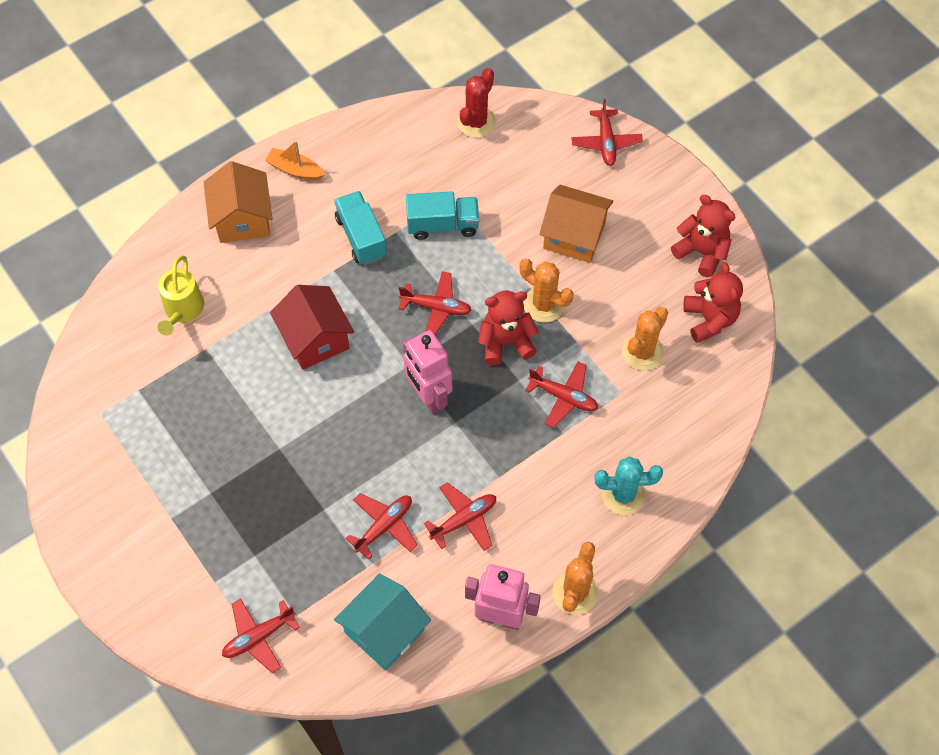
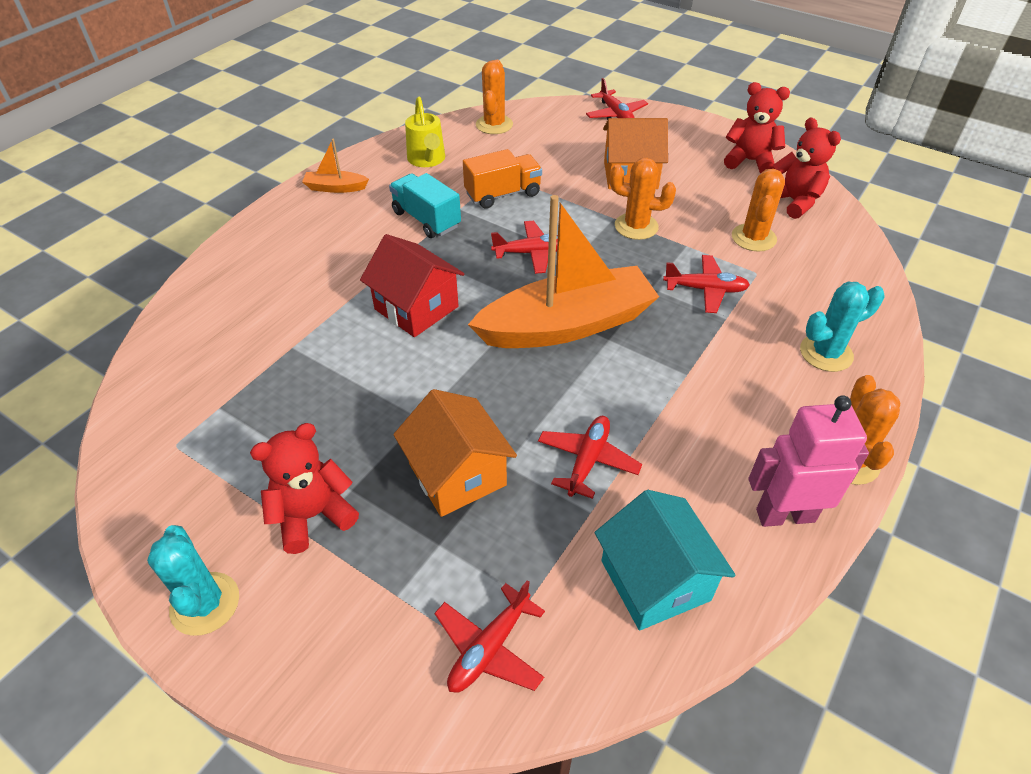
camera: 20 degrees left, 15 degrees down
(95, 545) = (205, 604): none -> turquoise cactus
(182, 310) = (252, 321): yellow watering can -> yellow watering can (427, 160)
(242, 218) = (294, 233): orange house -> orange house (457, 474)
(384, 631) = (655, 580): turquoise house -> turquoise house turned 45 degrees counterclockwise
(428, 397) = (567, 325): pink robot -> orange boat
(442, 225) = (503, 194): turquoise truck -> orange truck
(464, 520) = (676, 426): red plane -> none
(476, 122) = (494, 125): red cactus -> orange cactus
(506, 342) = (618, 262): red teddy bear -> red teddy bear (313, 515)

